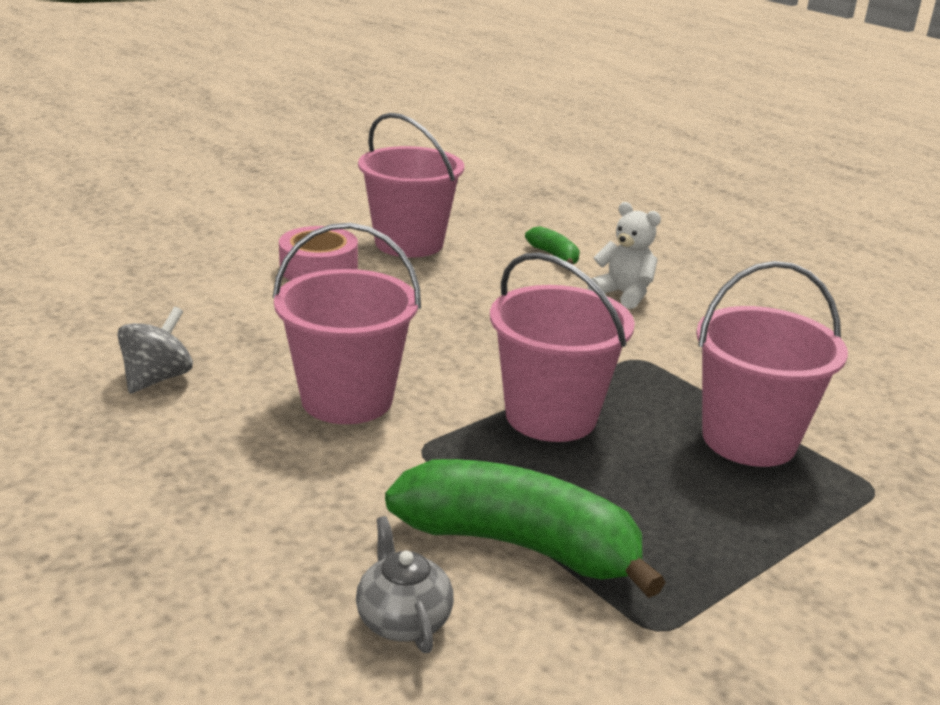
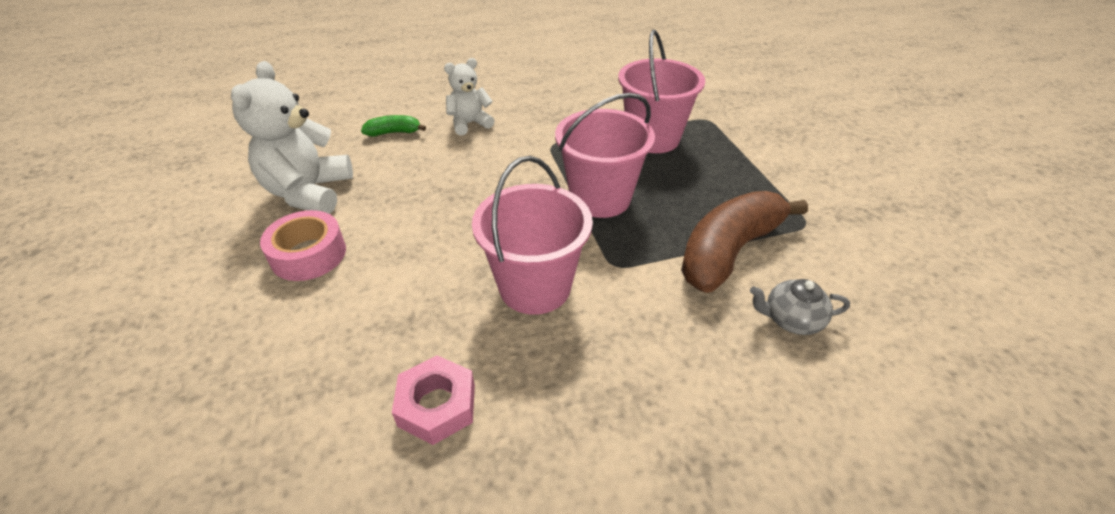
camera: 65 degrees left, 15 degrees up
(157, 378) = (437, 405): grey spinning top -> pink nut
(409, 243) = (309, 192): pink bucket -> white teddy bear
(519, 545) = (729, 251): green banana -> brown banana

